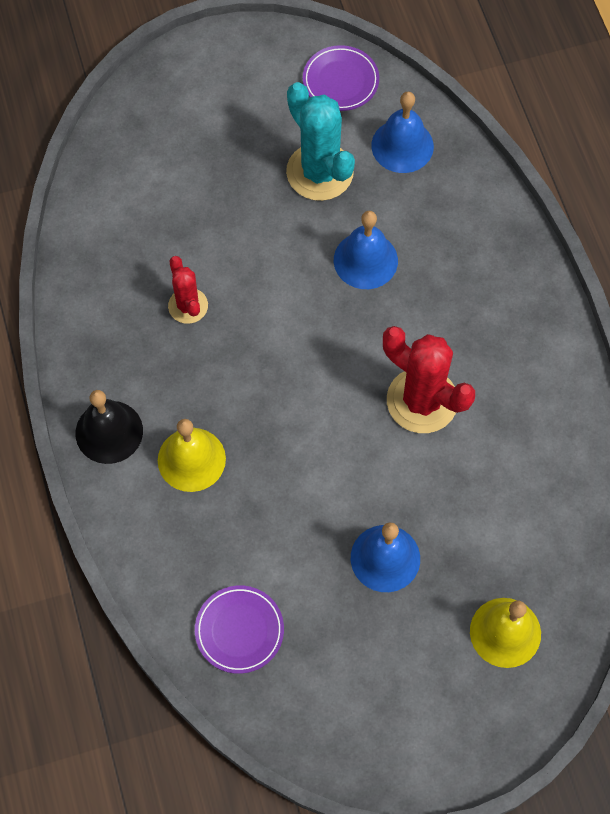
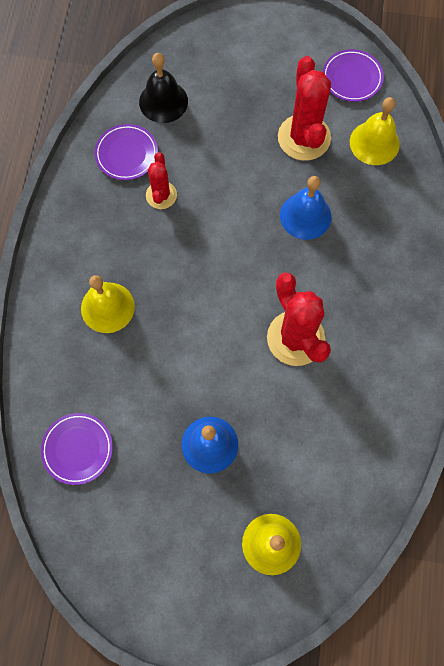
camera: 25 degrees right, 5 degrees up
(109, 432) = (60, 262): black bell -> black bell (163, 101)
(122, 275) = (126, 154): none -> purple plate
(319, 172) = (304, 138): turquoise cactus -> red cactus
(402, 146) = (374, 143): blue bell -> yellow bell

